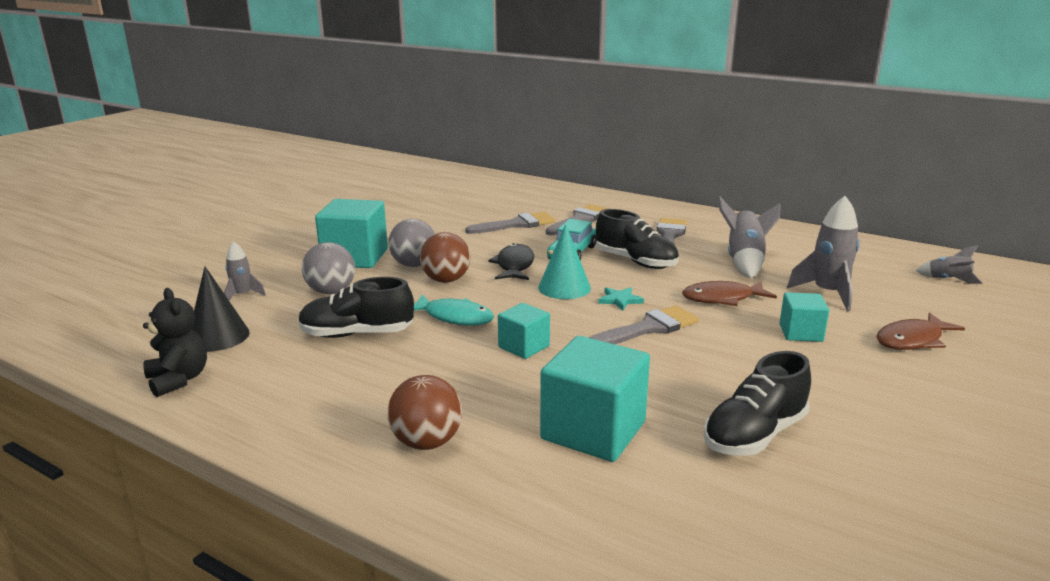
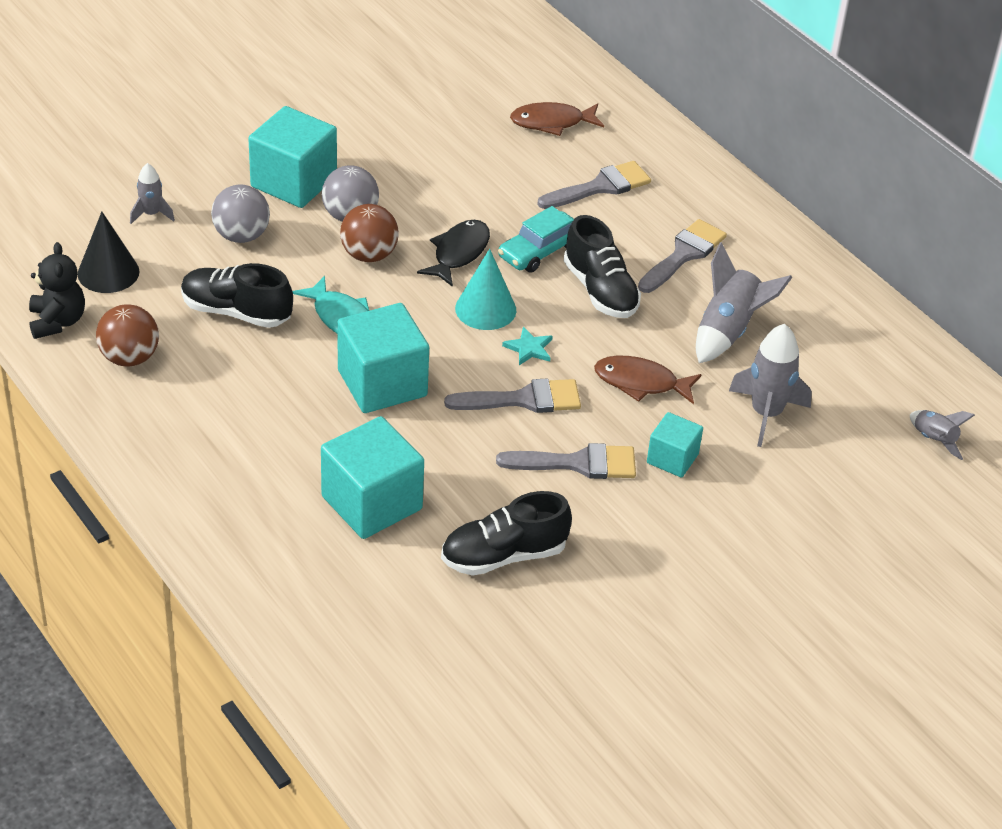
camera: 20 degrees right, 20 degrees up
(427, 442) = (229, 466): brown ball -> brown ball (129, 358)
(516, 224) = (516, 173): grey brush -> grey brush (578, 463)
(524, 347) = (382, 383): turquoise cube -> turquoise cube, size x1.79
(912, 340) = (777, 507): brown fish -> brown fish (551, 122)

